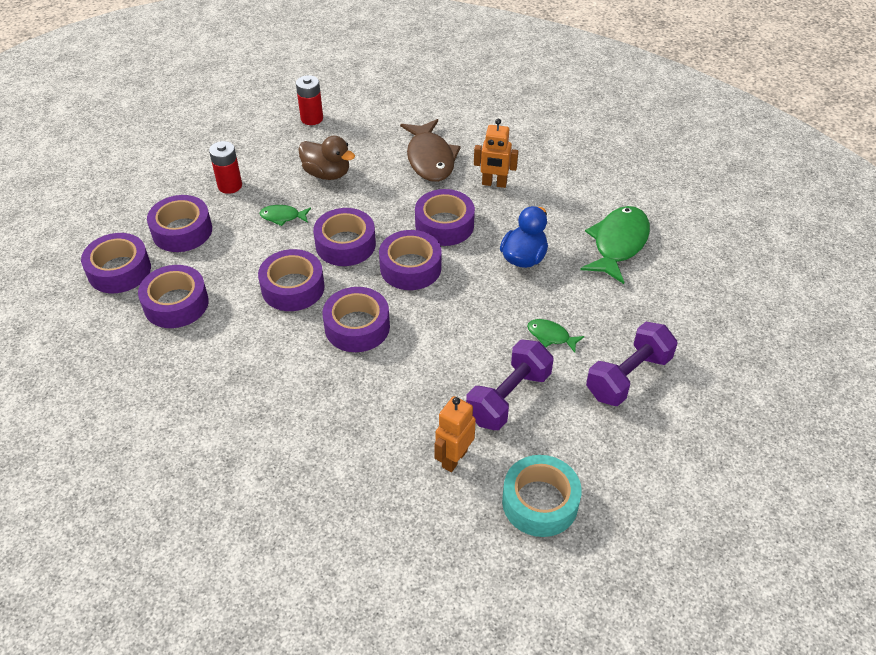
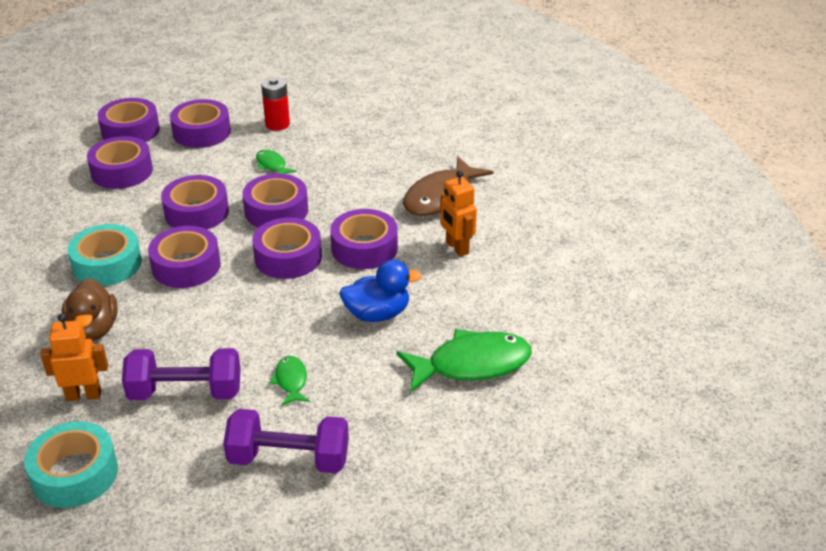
camera: 50 degrees right, 10 degrees down
(300, 372) = (107, 264): none -> turquoise tape
(312, 118) = (409, 116): red battery -> none
(327, 174) = (350, 158): brown duck -> brown duck (94, 329)

